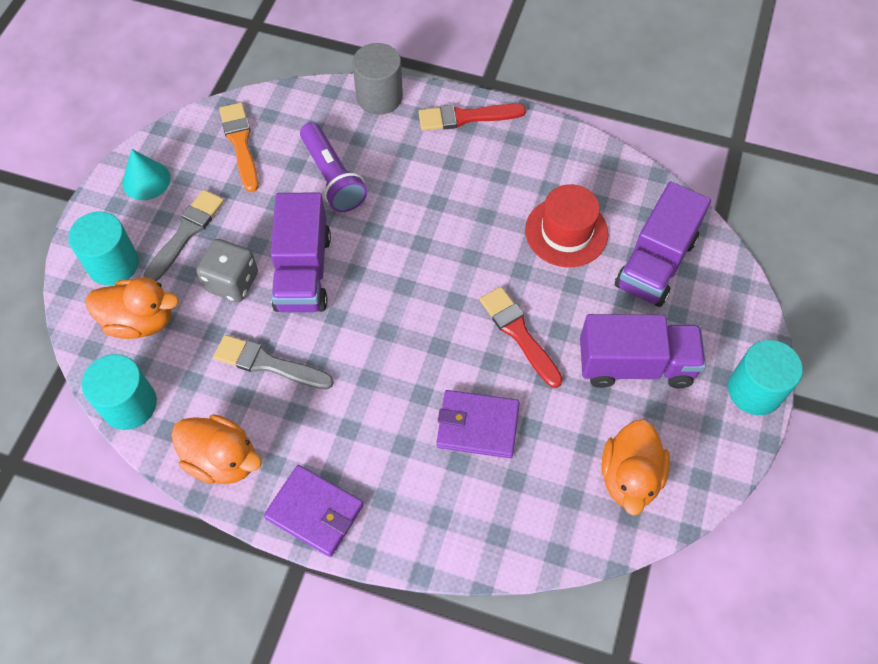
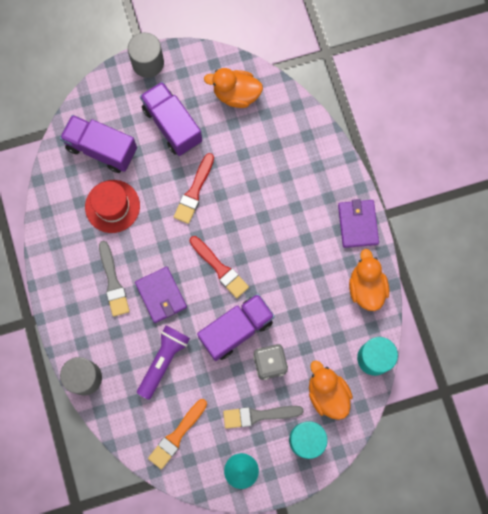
camera: 125 degrees left, 15 degrees up
(268, 364) = (301, 305): grey brush -> grey brush (113, 282)
(466, 117) = (66, 314): red brush -> red brush (220, 269)
(477, 426) = (260, 179): purple wallet -> purple wallet (161, 295)
(629, 477) = (236, 94): orange duck -> orange duck turned 150 degrees counterclockwise
(655, 263) = (101, 149): purple truck -> purple truck turned 150 degrees counterclockwise
(754, 390) = (148, 63): turquoise cylinder -> grey cylinder

